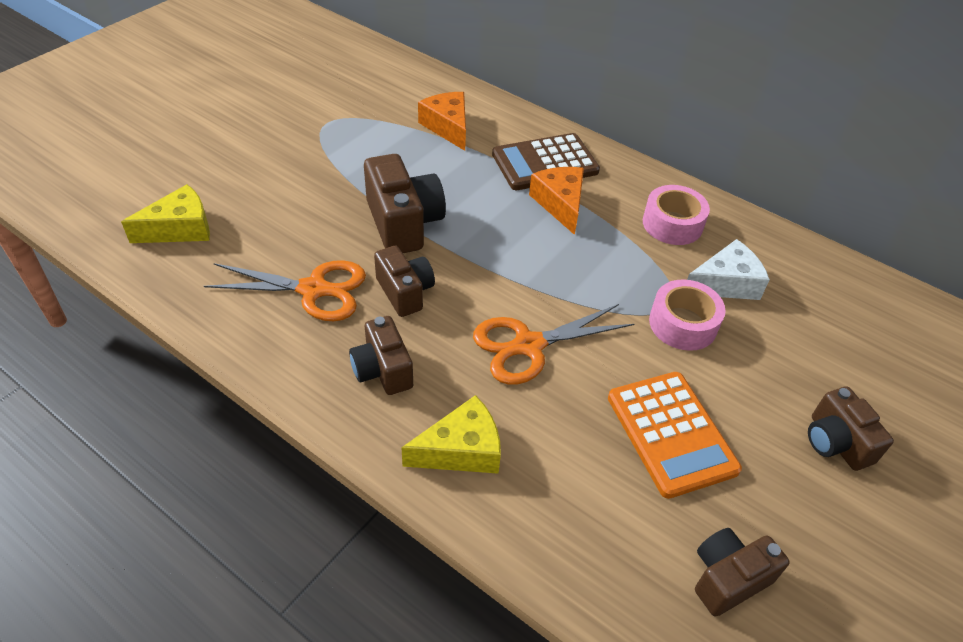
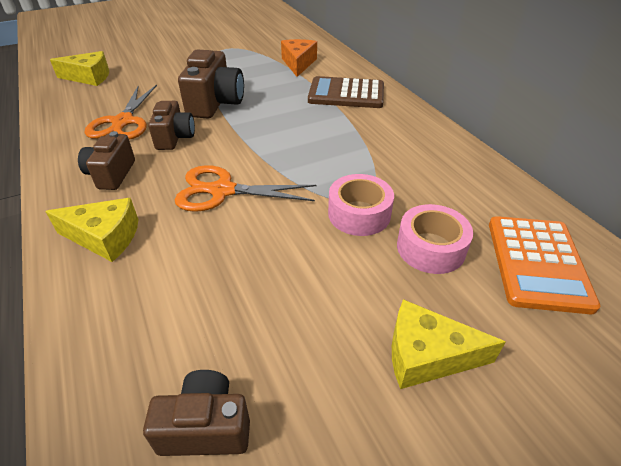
camera: 30 degrees right, 5 degrees down
(314, 290) = (123, 122): orange scissors -> orange scissors turned 60 degrees clockwise
(560, 204) = (334, 117): orange cheese -> none
(671, 433) = (272, 286): orange calculator -> orange calculator (537, 263)
(672, 224) = (413, 149): pink tape -> pink tape (430, 248)
(725, 283) = (424, 198): white cheese -> none
(835, 442) = (427, 355): brown camera -> yellow cheese

